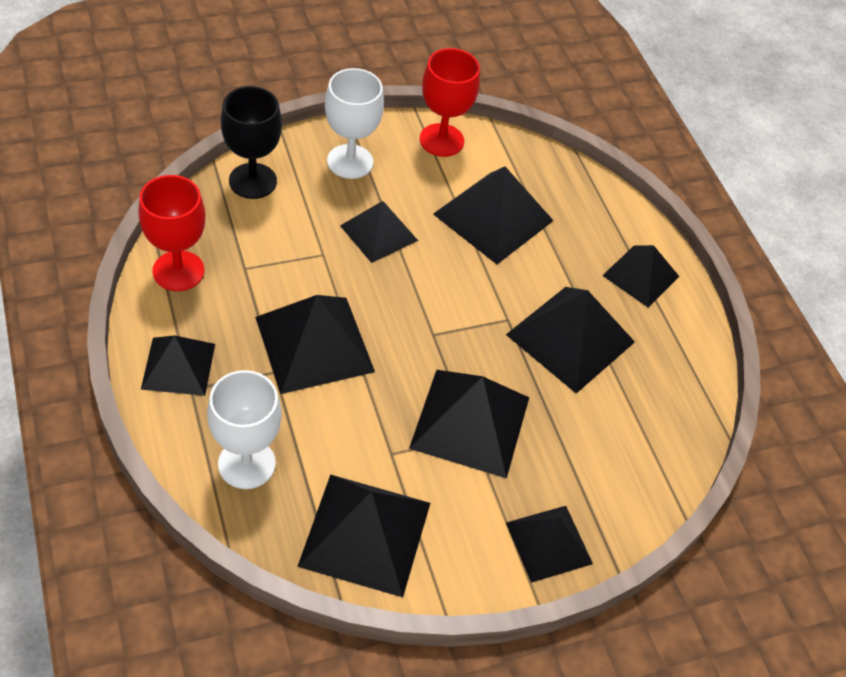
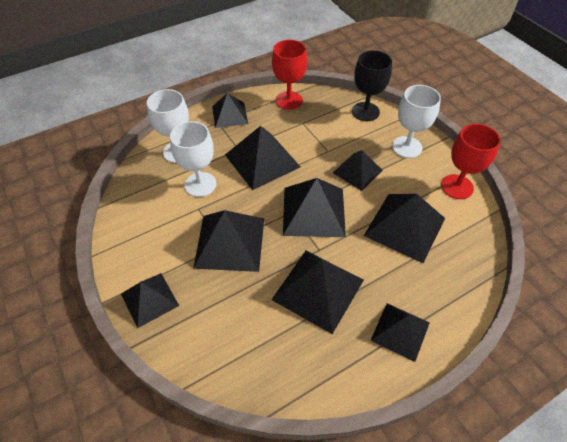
camera: 85 degrees right, 0 degrees up
(339, 441) = (200, 184): none -> white goblet
(365, 534) = (143, 207): black pyramid -> black pyramid (313, 211)

